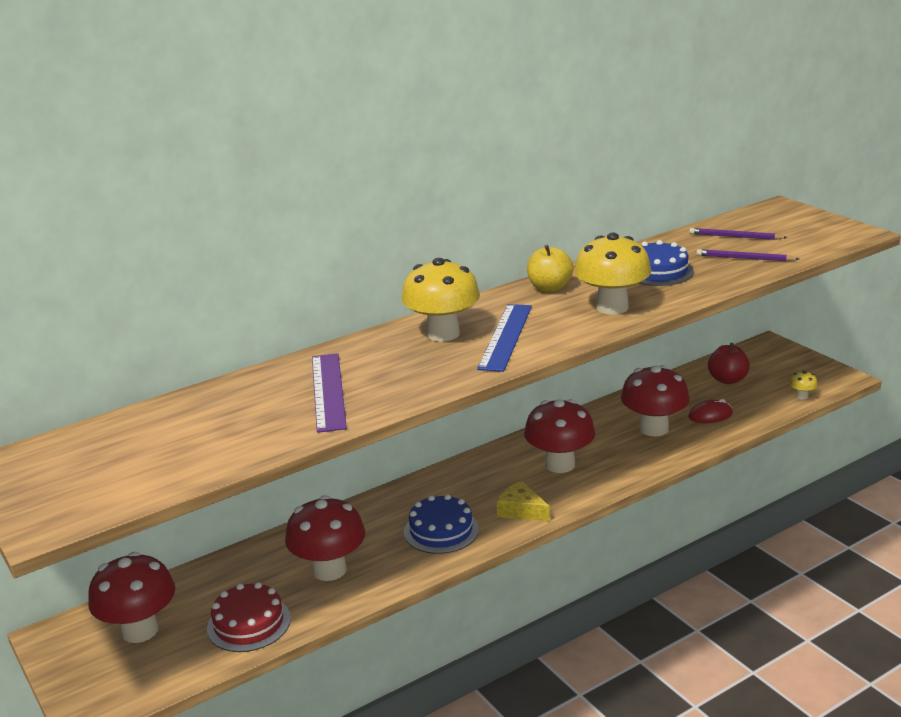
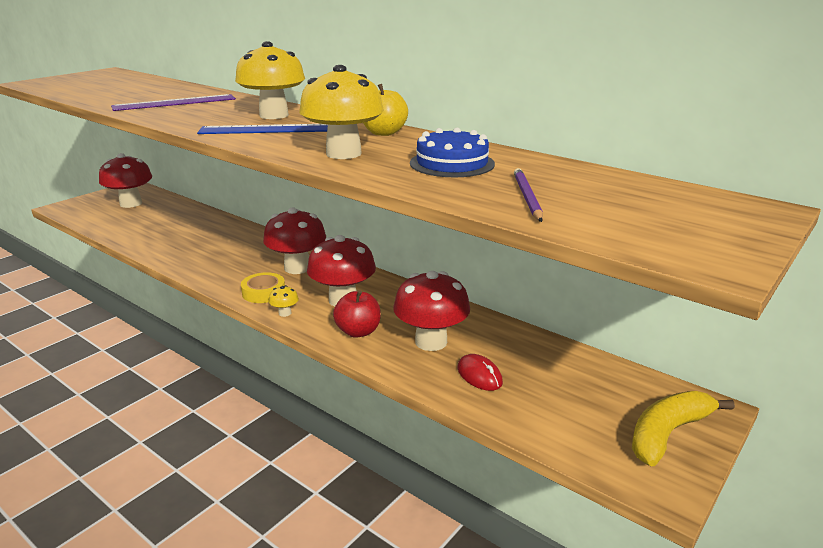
camera: 70 degrees right, 0 degrees up
(249, 623) = (129, 227): red cake -> none
(329, 570) = (184, 238): red mushroom -> red mushroom (297, 268)
(441, 530) = (232, 266): blue cake -> none
(521, 510) = (263, 292): yellow cheese -> yellow tape
(727, 380) = (577, 381): red apple -> red apple (358, 332)
(735, 237) = (602, 190): purple pencil -> none
(791, 363) = (668, 433): none -> yellow banana
(802, 396) = (574, 448): yellow mushroom -> yellow mushroom (285, 313)

